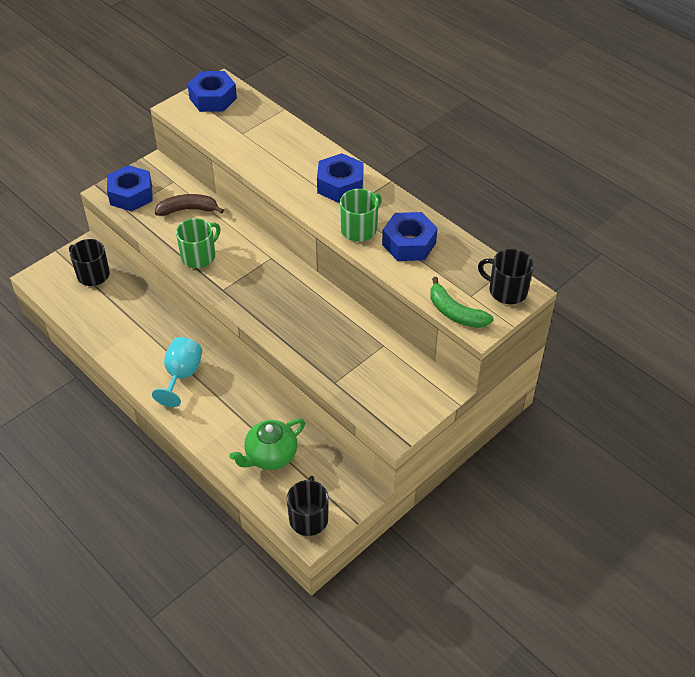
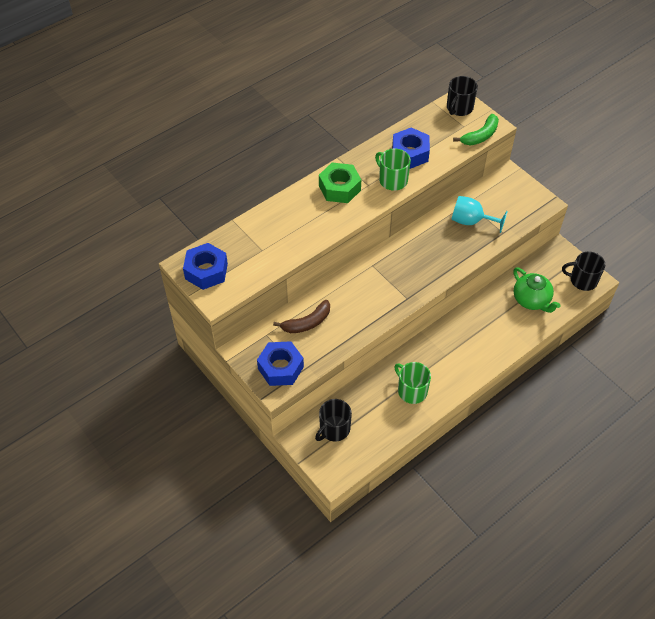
camera: 85 degrees left, 5 degrees up
(181, 375) = (455, 357): turquoise goblet -> turquoise goblet (471, 221)
(188, 210) = (307, 323): brown banana -> brown banana turned 120 degrees counterclockwise
(199, 256) = (367, 314): green mug -> green mug (411, 390)
(340, 185) = (339, 188): blue nut -> green nut

